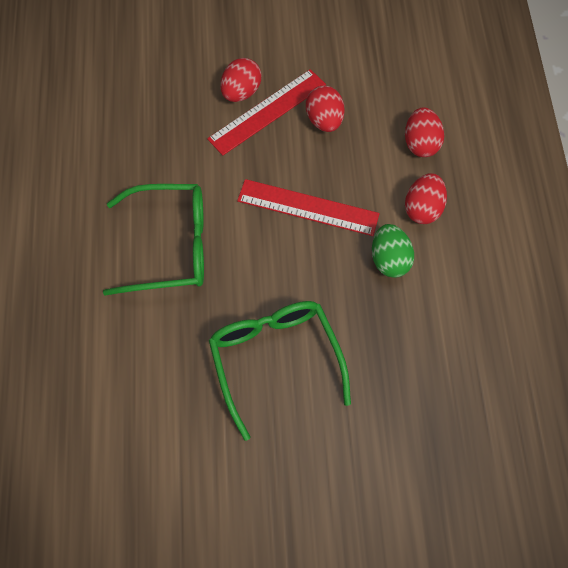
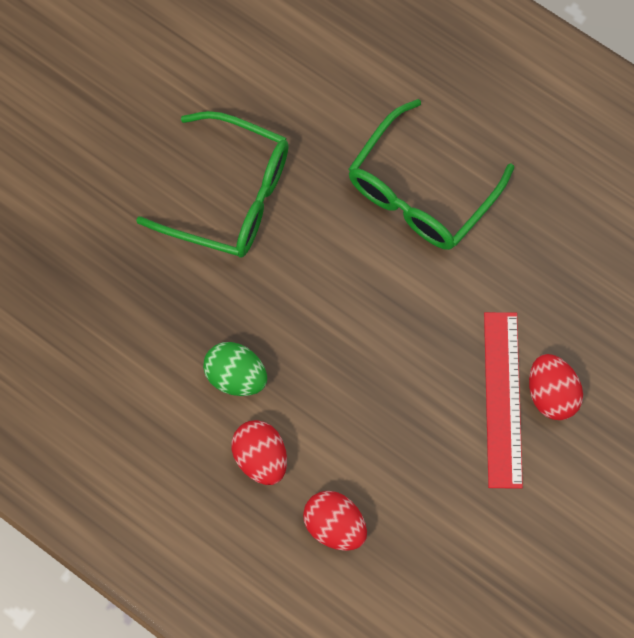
camera: 130 degrees right, 10 degrees up
(308, 207) = (356, 346): red ruler -> none
(324, 120) = (444, 448): red egg -> none

